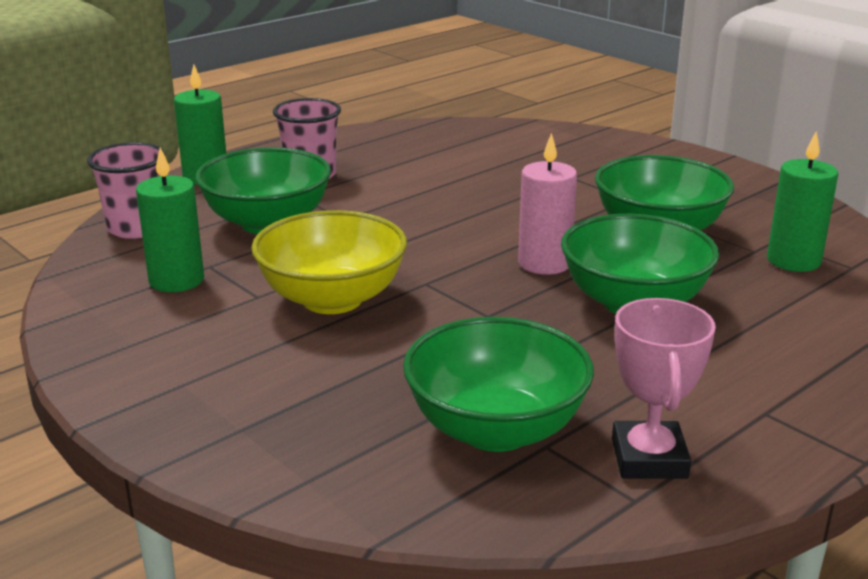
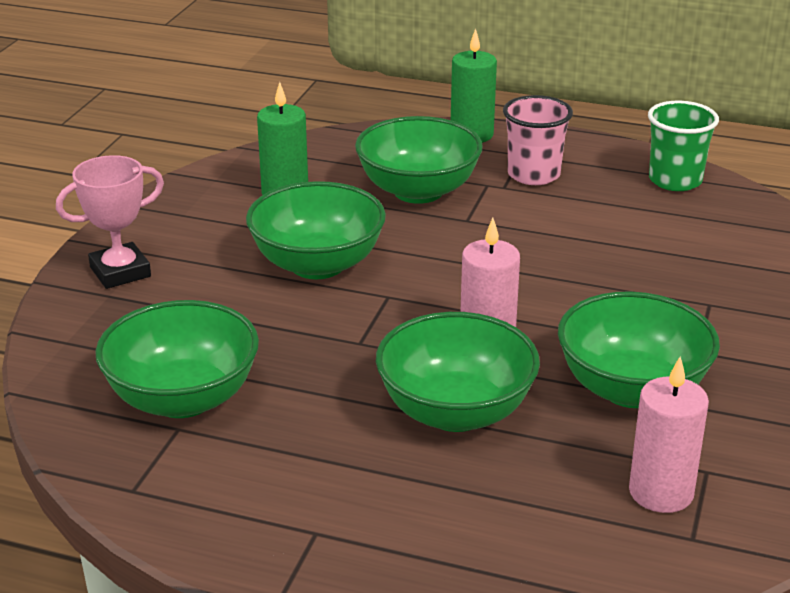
camera: 60 degrees right, 5 degrees up
(136, 228) = (350, 146): pink cup -> none
(332, 299) = (317, 264): yellow bowl -> green bowl
(392, 136) = (675, 180): none -> green cup
(649, 458) = (194, 483): pink trophy -> pink trophy (120, 272)
(793, 261) = (661, 492): green candle -> pink candle

